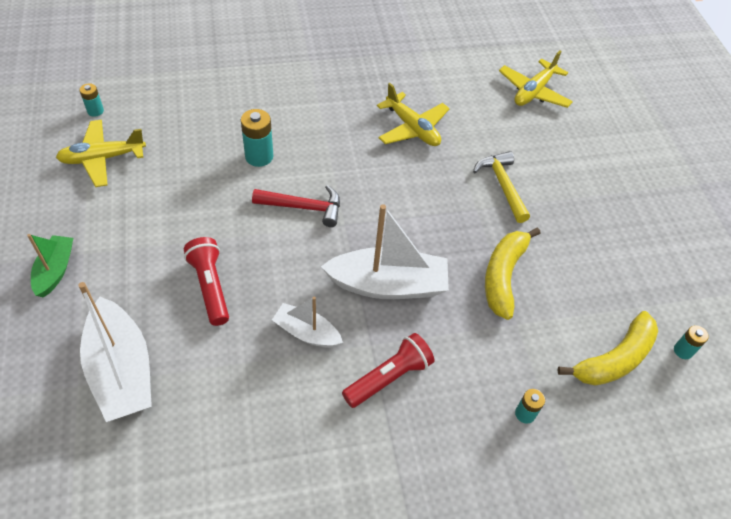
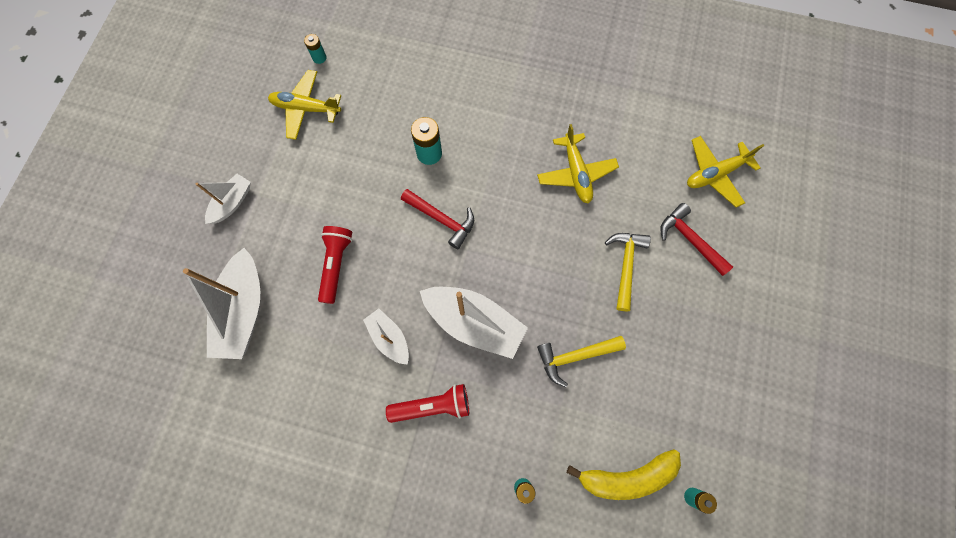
camera: 30 degrees right, 20 degrees up
(55, 270) = (232, 203): green boat -> white boat
(503, 276) = (575, 356): yellow banana -> yellow hammer
(545, 146) = (690, 239): none -> red hammer

